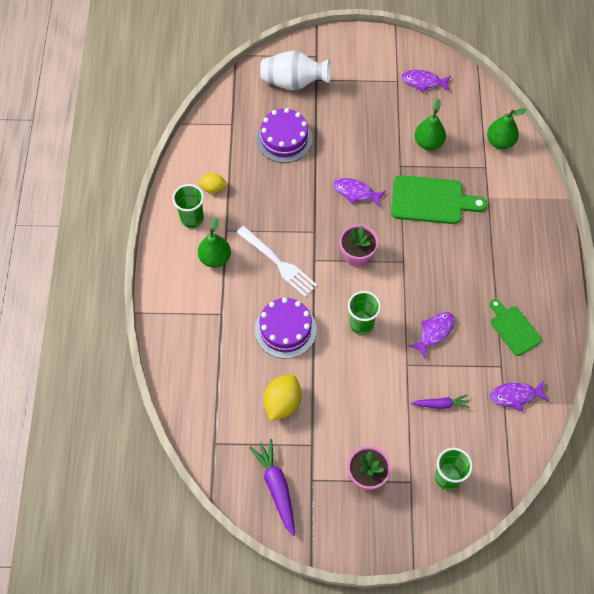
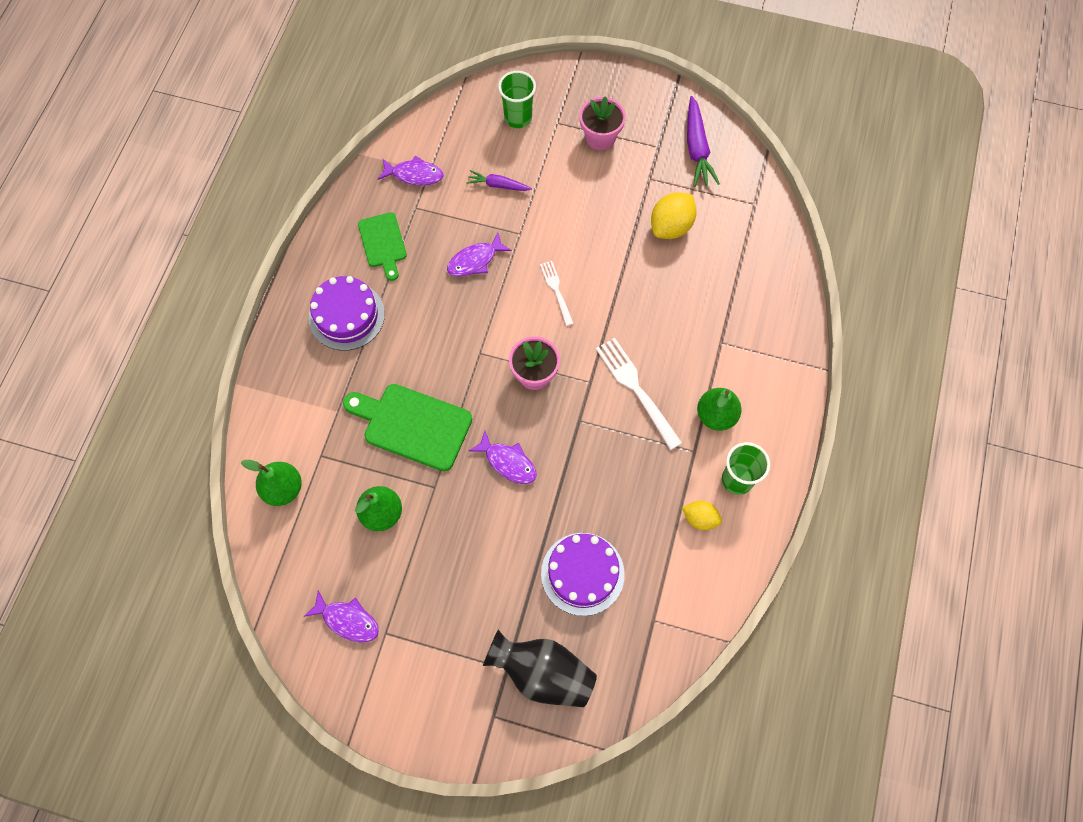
camera: 165 degrees left, 5 degrees up
(285, 329) = (648, 305): purple cake -> purple cake (346, 316)
(293, 82) = (542, 673): white vase -> black vase
(361, 324) = (556, 290): green cup -> white fork

